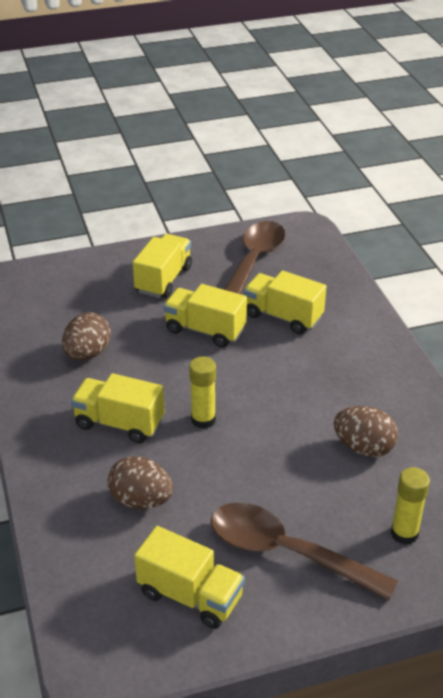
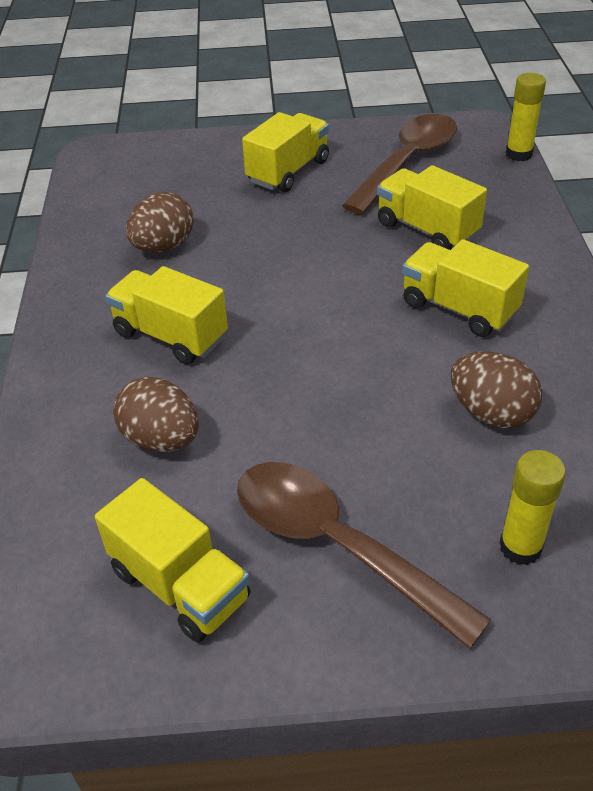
camera: 15 degrees right, 5 degrees up
(203, 420) = (280, 345): yellow glue stick -> yellow glue stick (519, 154)
(205, 330) = (320, 235): yellow truck -> yellow truck (458, 308)

